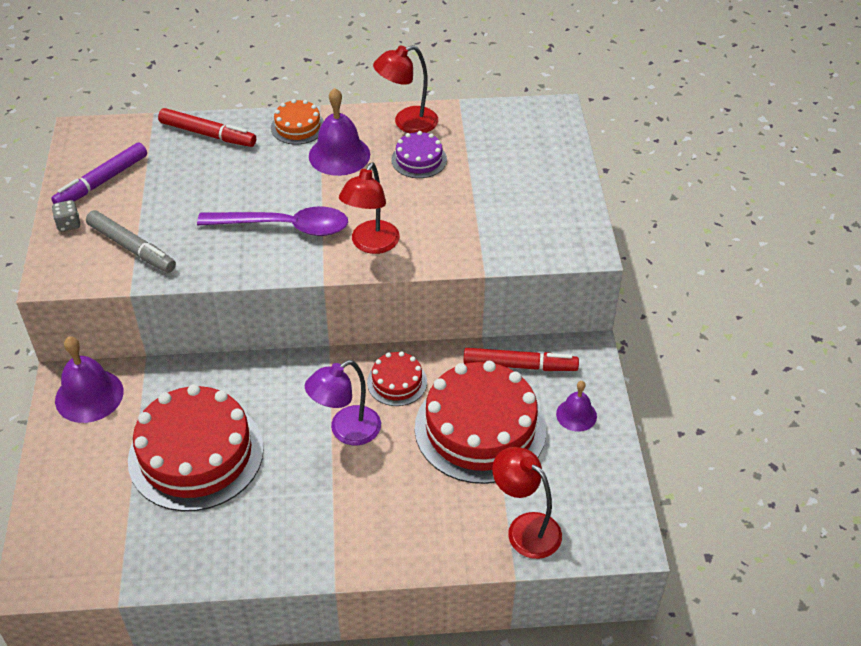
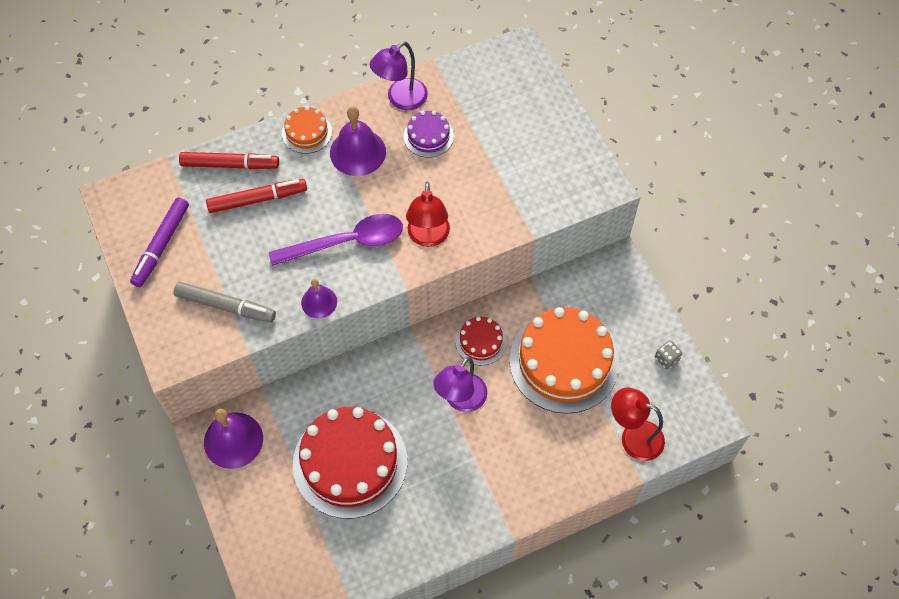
camera: 20 degrees left, 15 degrees up
(68, 224) = (156, 300): grey dice -> grey dice (666, 359)
(407, 123) = (400, 99): red lamp -> purple lamp
(480, 428) = (564, 362): red cake -> orange cake
(520, 365) = (571, 294): red marker -> red marker (257, 199)
(576, 415) = (632, 324): purple bell -> purple bell (319, 302)

